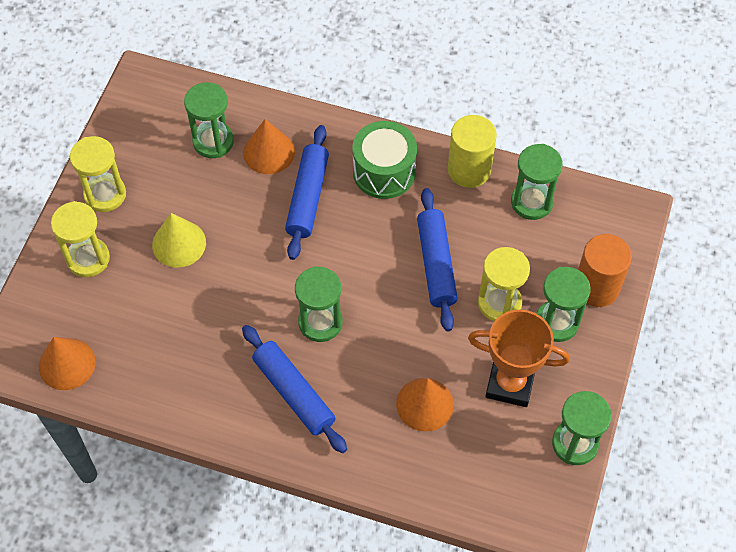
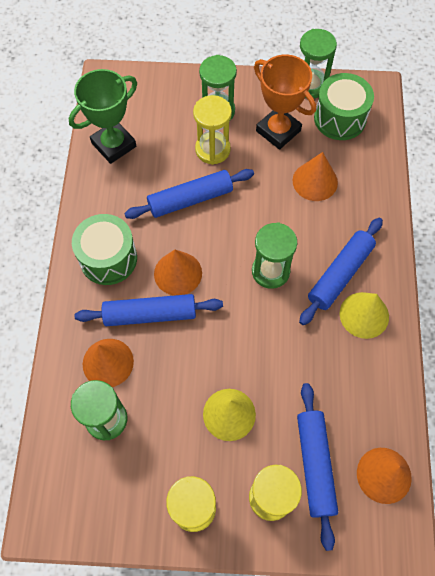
camera: 105 degrees left, 5 degrees up
(101, 305) = (315, 465): none -> blue rolling pin
(237, 402) = (364, 315): none -> yellow cone
(346, 232) = (178, 273): none -> orange cone
(469, 170) = (92, 194): yellow cylinder -> none
(510, 384) = (278, 131): orange trophy -> orange trophy turned 45 degrees counterclockwise
(512, 464) = (340, 118): none -> green drum
(531, 202) = (114, 145): green hourglass -> green trophy
(596, 287) = (180, 91): orange cylinder -> none

